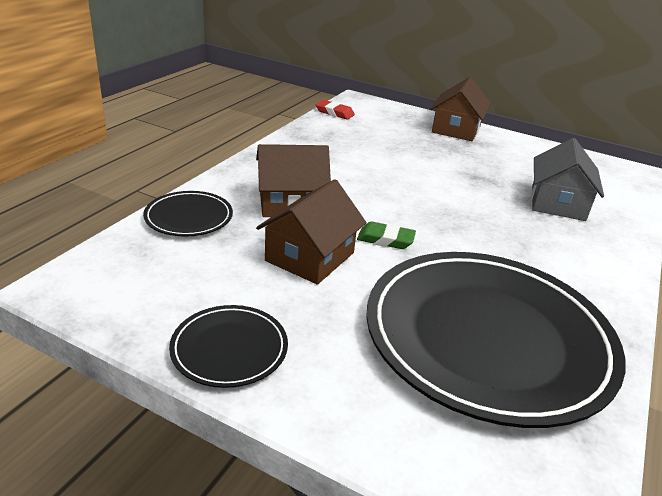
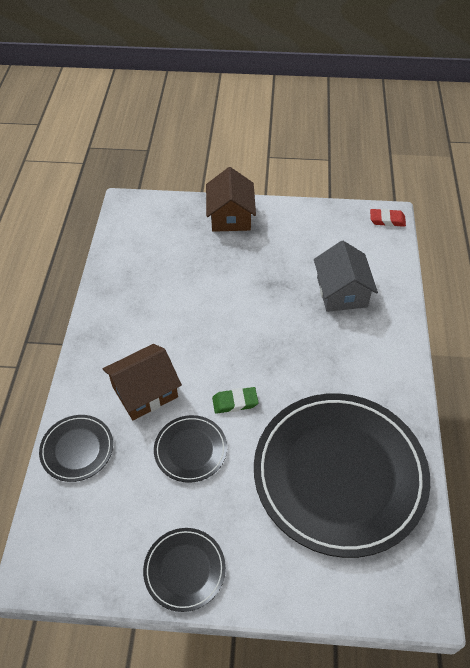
camera: 20 degrees left, 20 degrees up
(310, 257) = (190, 450): brown house -> black plate
(334, 113) = (116, 237): red eraser -> red eraser (387, 220)

